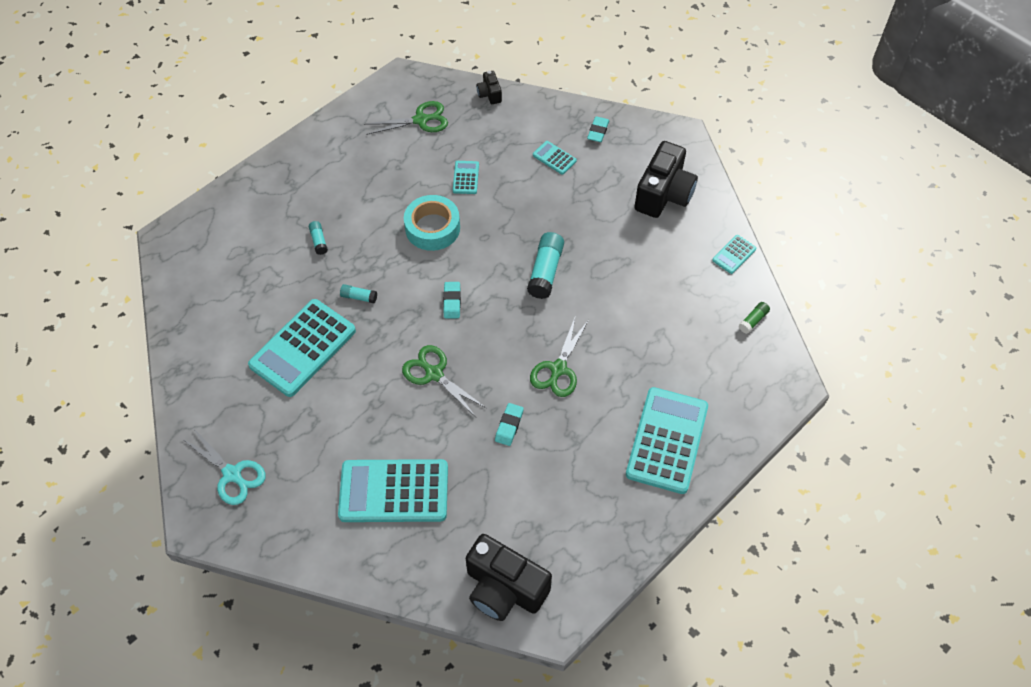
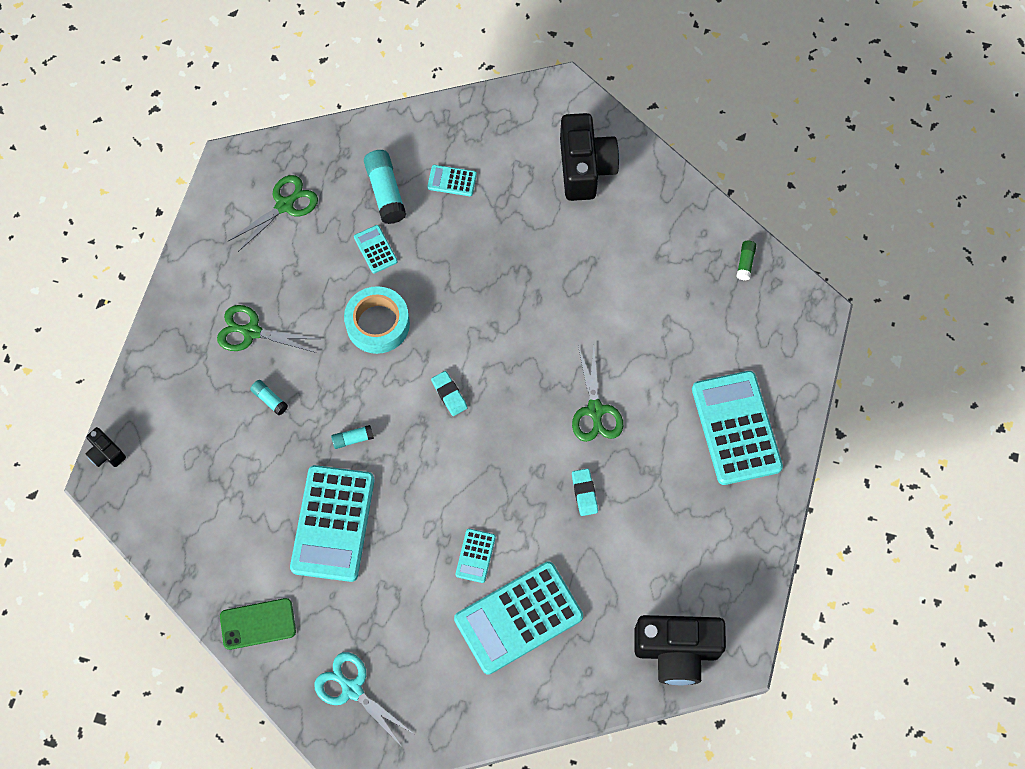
camera: 30 degrees left, 10 degrees up
(199, 389) = (258, 624): none -> green phone
(232, 474) = (352, 689): turquoise scissors -> turquoise scissors turned 150 degrees counterclockwise
(434, 374) = (480, 479): green scissors -> green scissors (251, 332)
(489, 94) = (338, 138): black camera -> black camera (106, 453)
(545, 271) = (520, 313): turquoise glue stick -> turquoise glue stick (385, 192)
(598, 131) = (477, 127): turquoise eraser -> none
(734, 254) = (689, 201): turquoise calculator -> turquoise calculator (475, 556)

